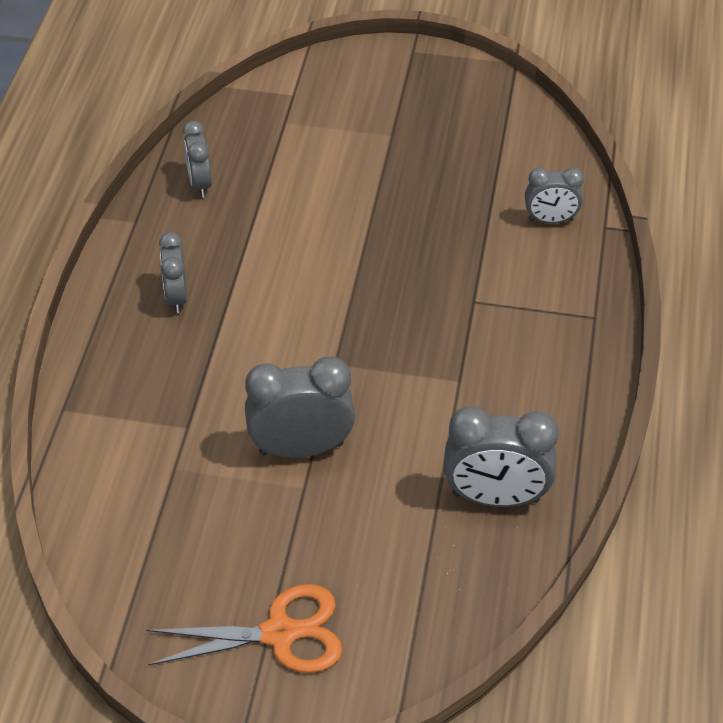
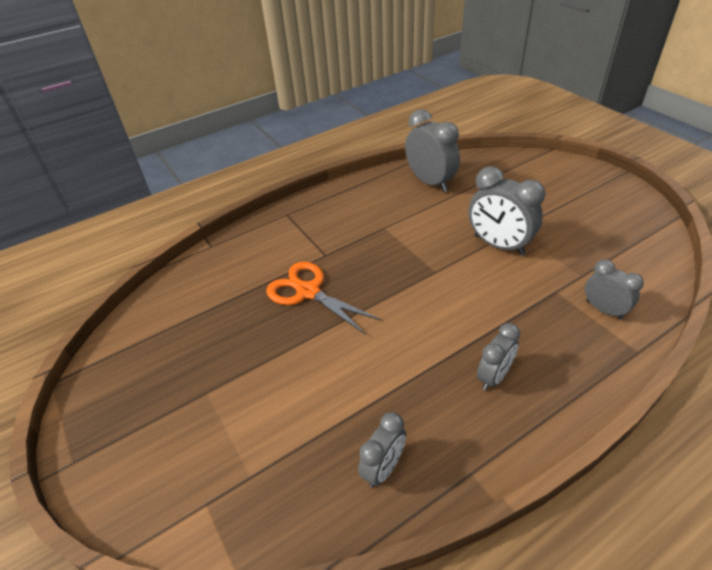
camera: 130 degrees left, 5 degrees down
(280, 633) = (579, 190): orange scissors -> orange scissors (308, 291)
(550, 220) = (226, 266): grey clock -> grey clock (603, 310)

